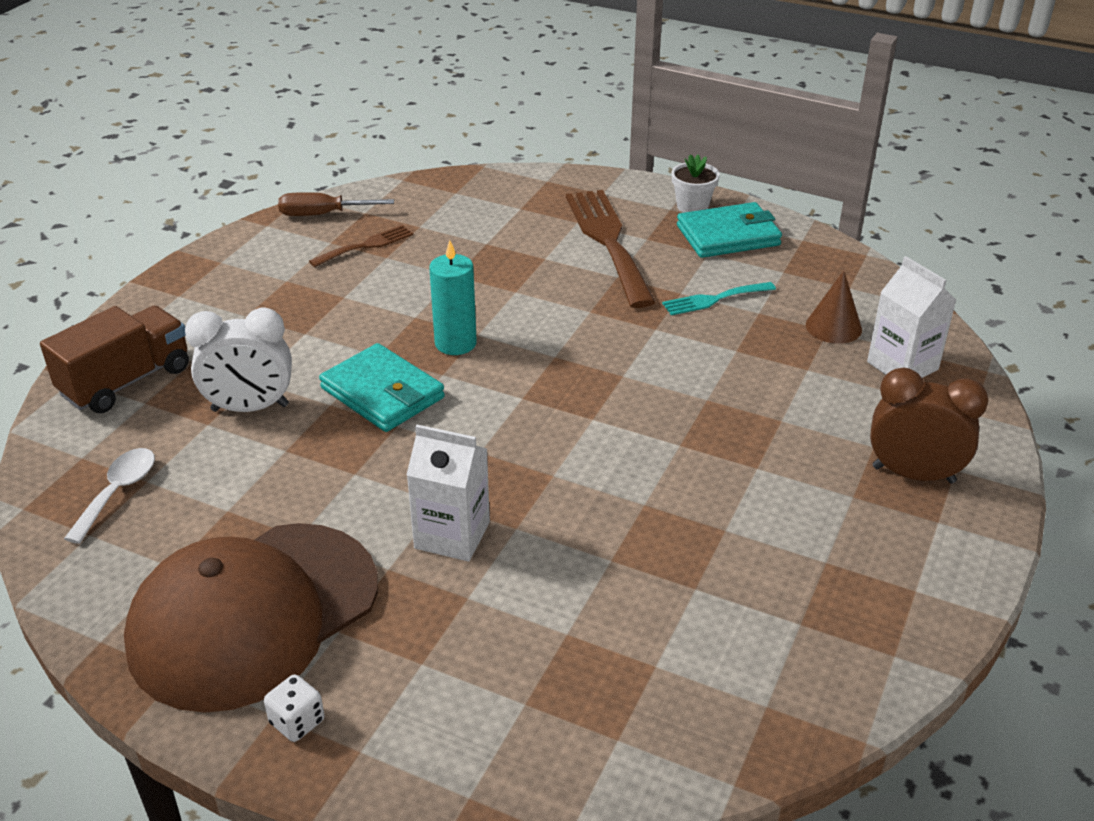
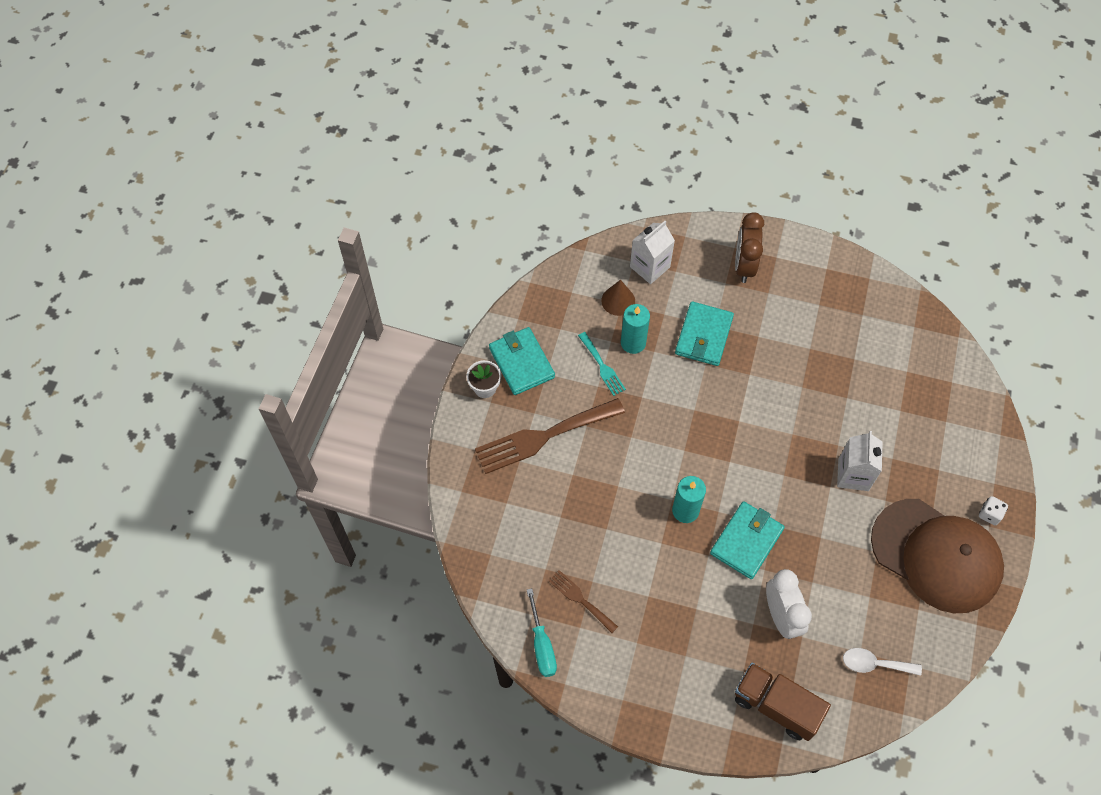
camera: 100 degrees left, 25 degrees up
(323, 214) = (542, 645): brown screwdriver -> turquoise screwdriver
(753, 332) = (633, 343): none -> turquoise candle
(762, 404) = (703, 336): none -> turquoise wallet

